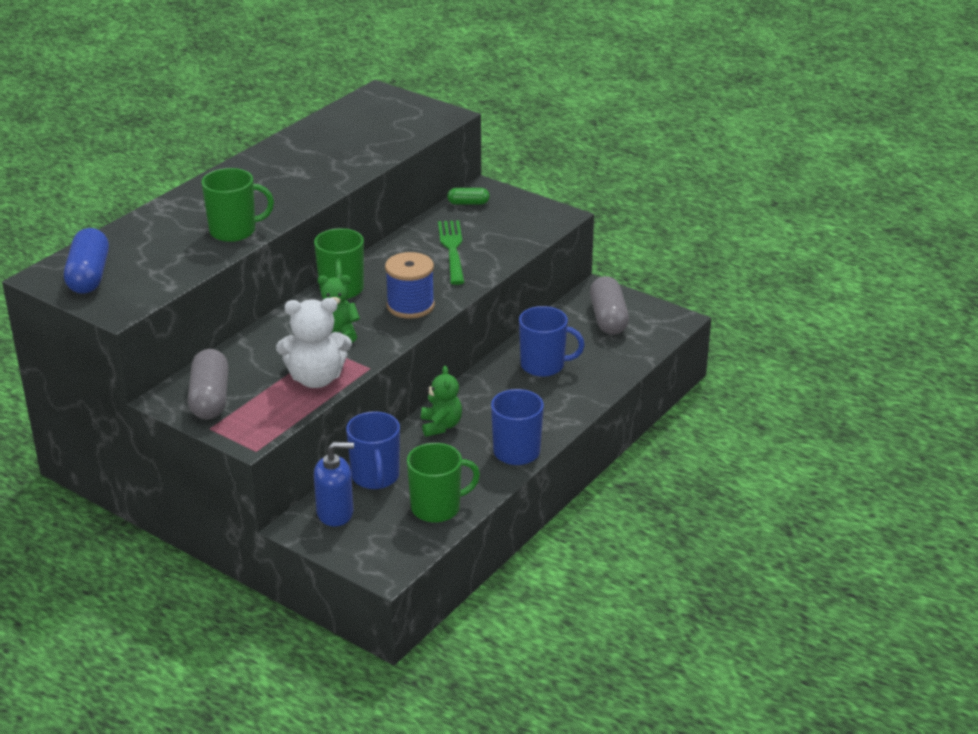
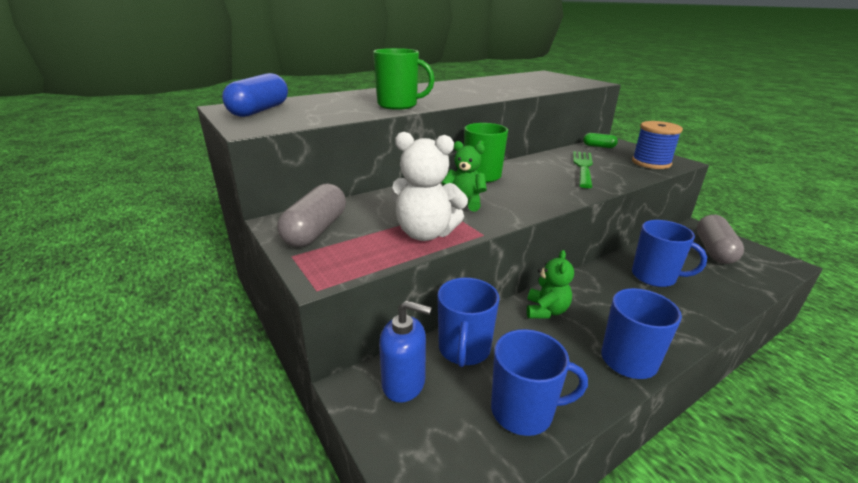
camera: 20 degrees right, 5 degrees down
(410, 306) = (539, 195): blue spool -> blue spool (651, 163)
(437, 508) = (523, 411): green mug -> blue mug

